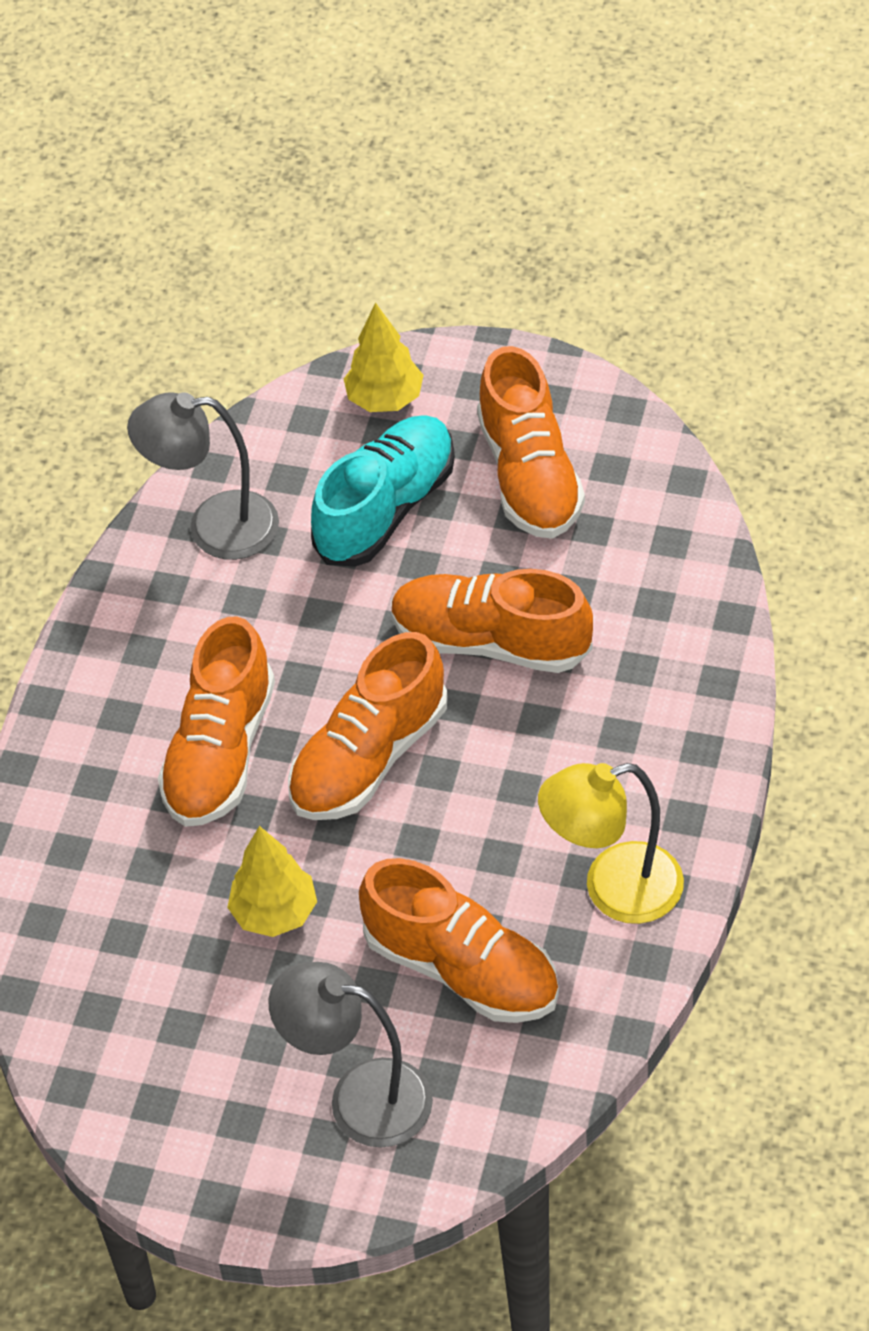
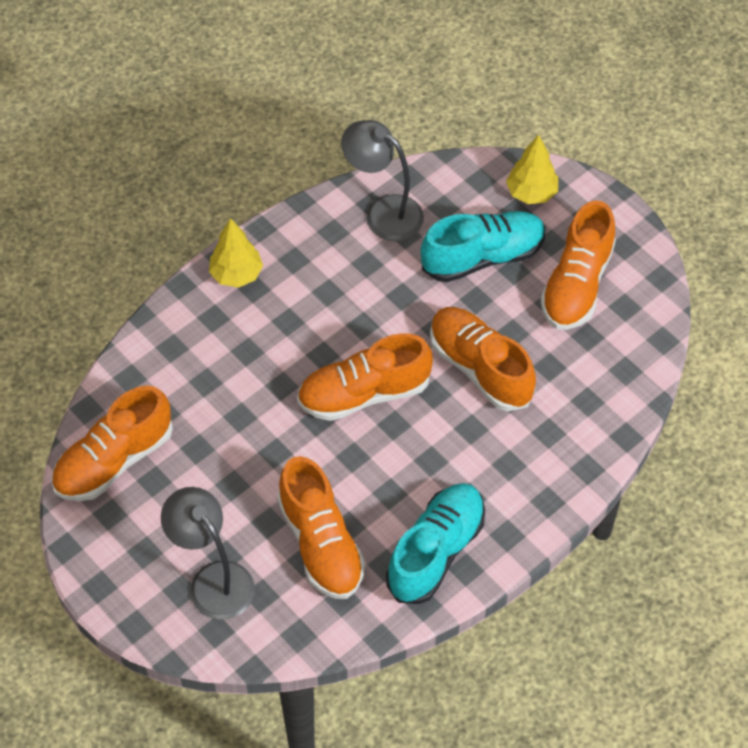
camera: 30 degrees right, 5 degrees up
(220, 752) = (289, 342): orange shoe -> orange shoe (114, 460)
(274, 913) = (248, 449): yellow tree -> yellow tree (236, 275)
(613, 889) = (436, 551): yellow lamp -> turquoise shoe

